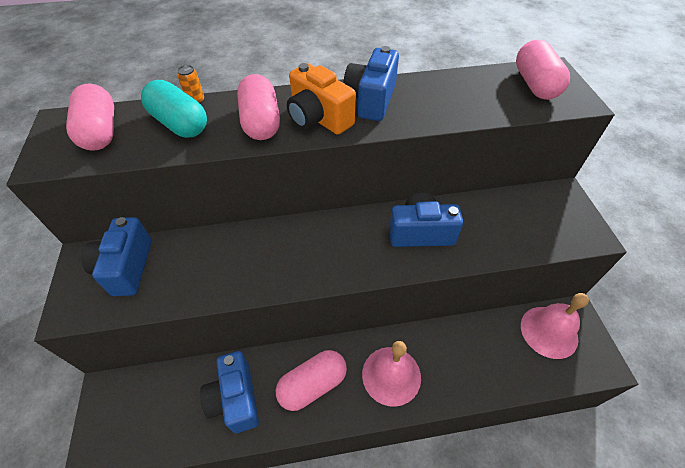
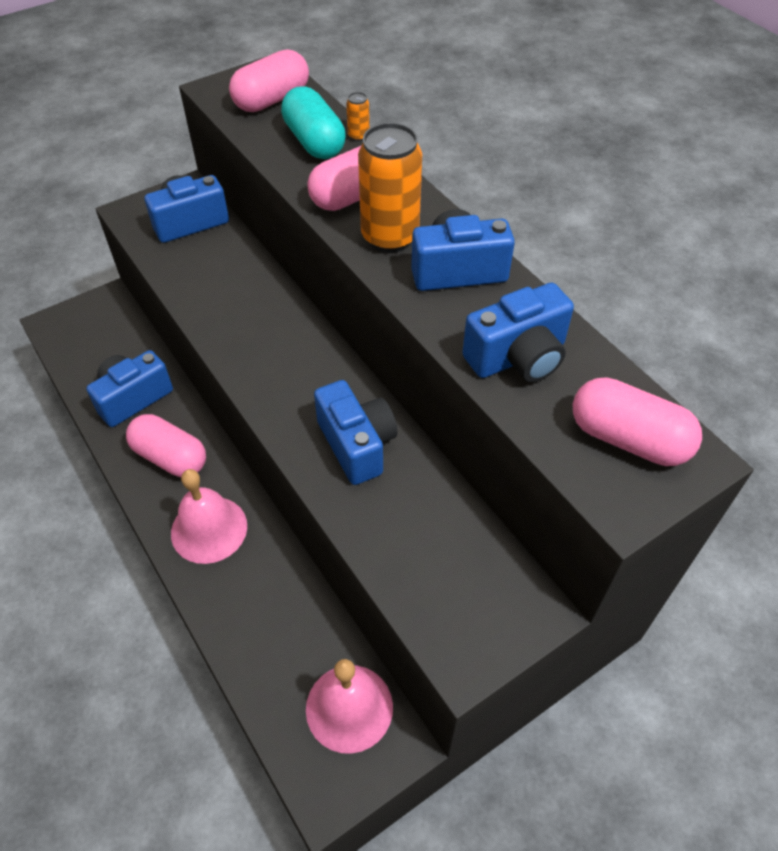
camera: 65 degrees right, 0 degrees up
(180, 124) = (314, 142): turquoise capsule -> turquoise capsule turned 45 degrees counterclockwise
(318, 118) = (390, 237): orange camera -> orange can
(459, 101) = (518, 357): none -> blue camera
(535, 84) = (628, 439): pink capsule -> pink capsule turned 60 degrees clockwise

